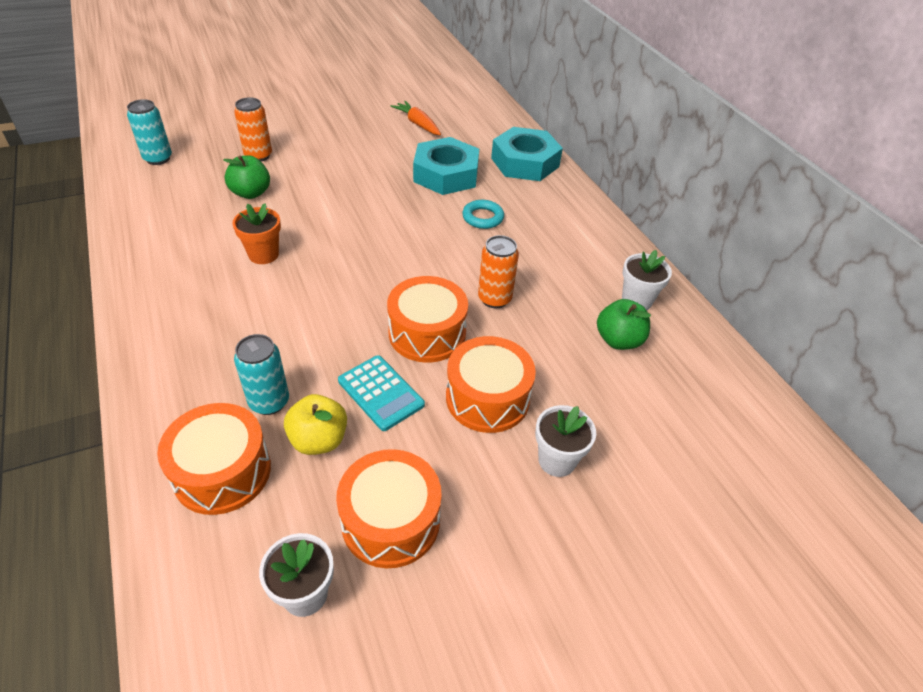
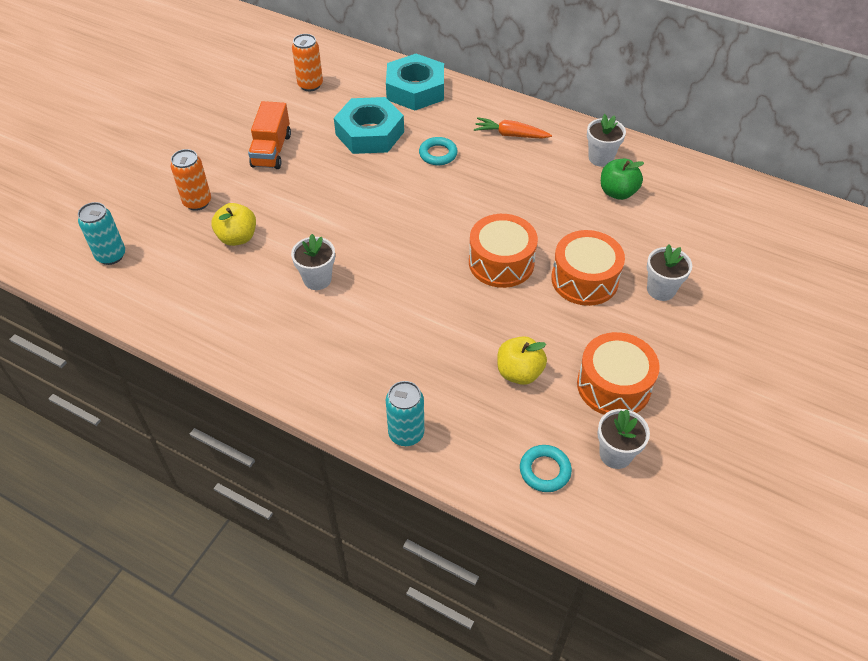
camera: 35 degrees left, 5 degrees up
(220, 552) = (545, 471): none -> turquoise ring
(222, 471) = (487, 431): orange drum -> none
(251, 193) = (237, 237): green apple -> yellow apple
(263, 254) = (317, 279): orange flower pot -> white flower pot
(269, 402) = (459, 372): turquoise can -> turquoise can (406, 434)
(356, 149) = (271, 150): none -> orange truck
(381, 393) = (520, 319): turquoise calculator -> none
(418, 124) = (293, 99): orange carrot -> orange carrot (511, 135)
(494, 299) = (515, 211): orange can -> orange can (310, 85)

